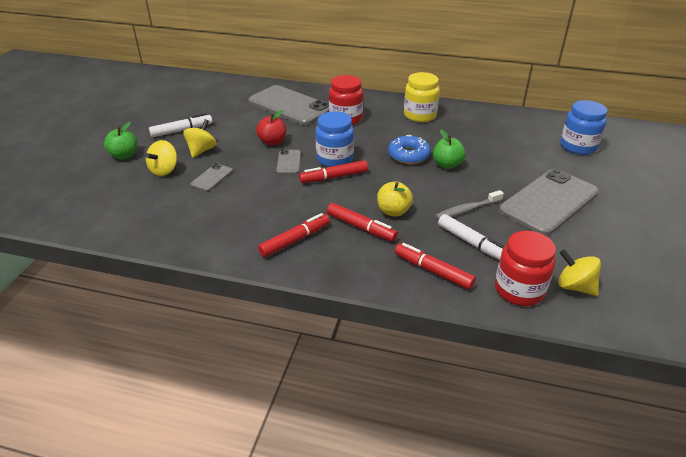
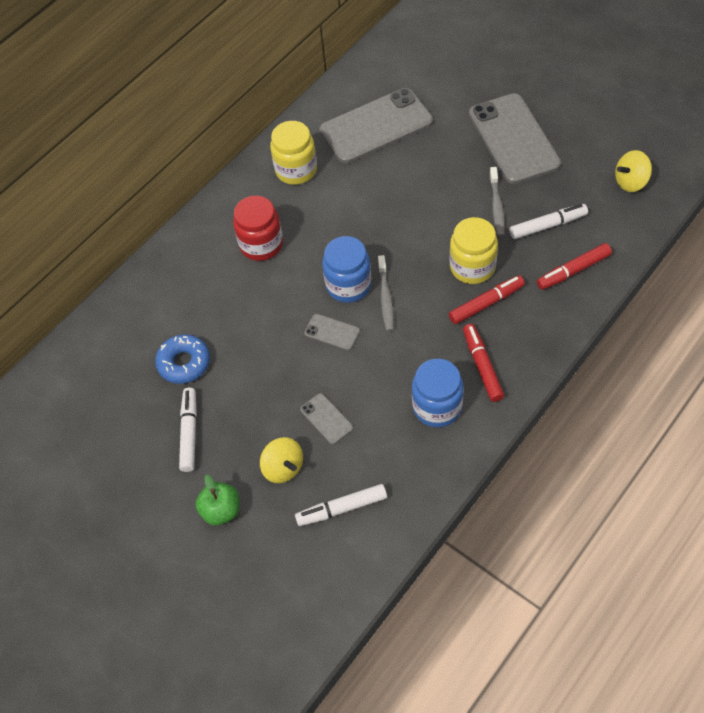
camera: 60 degrees left, 20 degrees up
(135, 202) = (341, 508): none -> white marker
(202, 150) = (256, 418): yellow spinning top -> none
(272, 142) = (277, 337): red apple -> none
(290, 106) = (192, 294): grey phone -> grey phone (376, 126)
(334, 177) = (385, 298): red marker -> grey toothbrush
(393, 211) = (472, 267): yellow apple -> yellow jar
(408, 155) = (377, 214): blue donut -> blue donut (184, 363)
(447, 165) = (412, 189): green apple -> none
(519, 290) = (620, 221): red jar -> none
(578, 146) = (435, 67): blue jar -> blue jar (437, 407)

